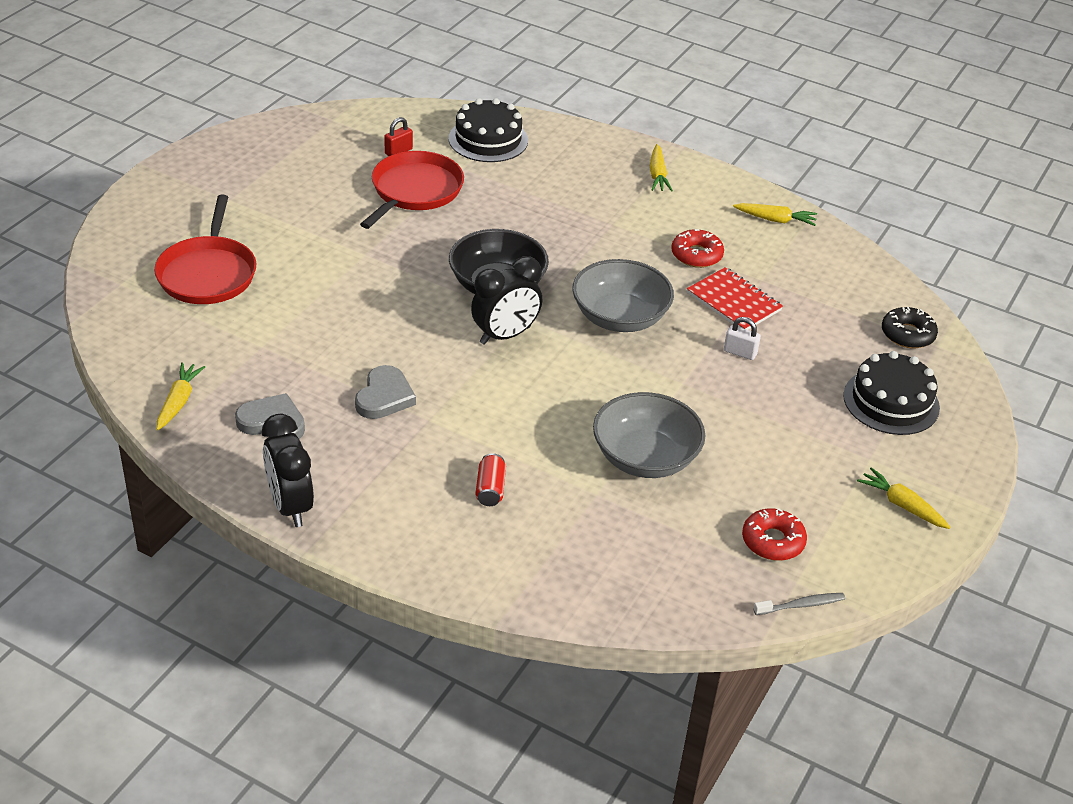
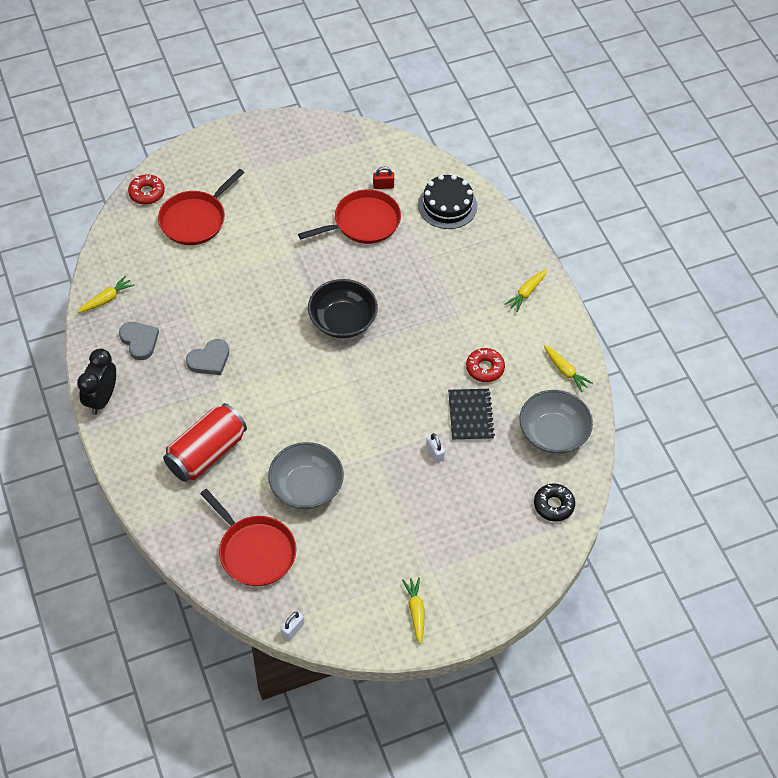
camera: 40 degrees right, 15 degrees up
(490, 489) = (207, 453): red can -> red can, size x2.40
(505, 335) = (312, 358): black clock -> none
(620, 317) = (390, 385): grey bowl -> grey bowl (553, 433)
(664, 554) = (254, 551): none -> red pan
(734, 302) = (470, 416): red notebook -> black notebook
(773, 541) = (319, 583): red donut -> red donut (147, 193)
(801, 605) = (292, 630): grey toothbrush -> white padlock
(891, 401) = (488, 543): black cake -> none

